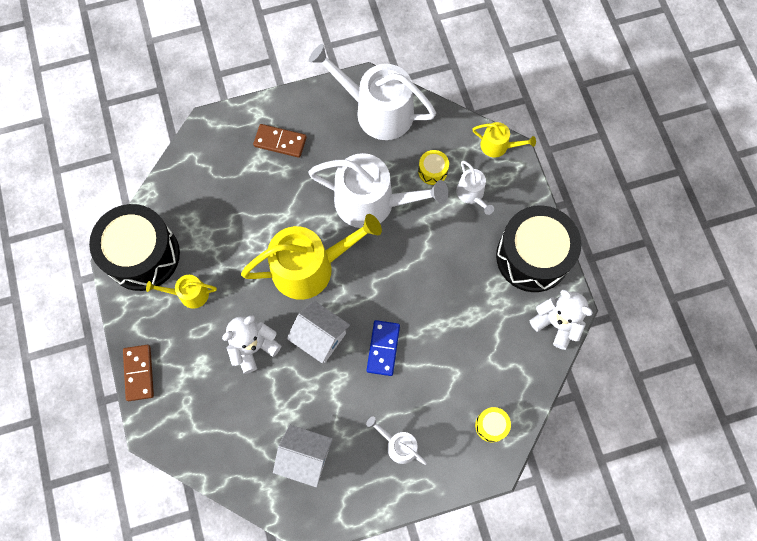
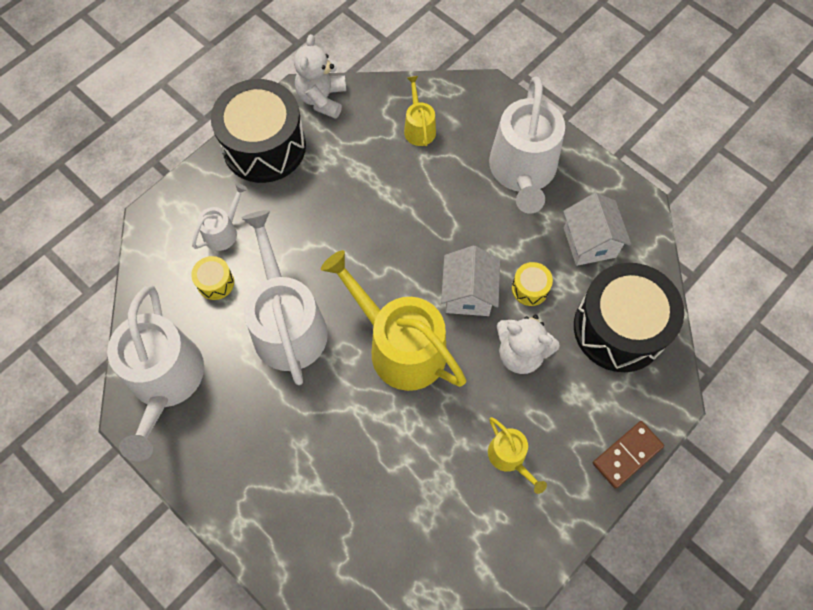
camera: 120 degrees left, 5 degrees down
(143, 255) = (500, 544): black drum -> black drum (619, 328)
(280, 142) = (264, 471): brown domino -> none
(383, 348) = (441, 230): blue domino -> none
(398, 445) = (522, 171): white watering can -> white watering can, size x2.10
(491, 425) = (453, 107): yellow drum -> yellow drum (530, 288)
(498, 146) = (150, 233): yellow watering can -> yellow watering can (419, 128)

